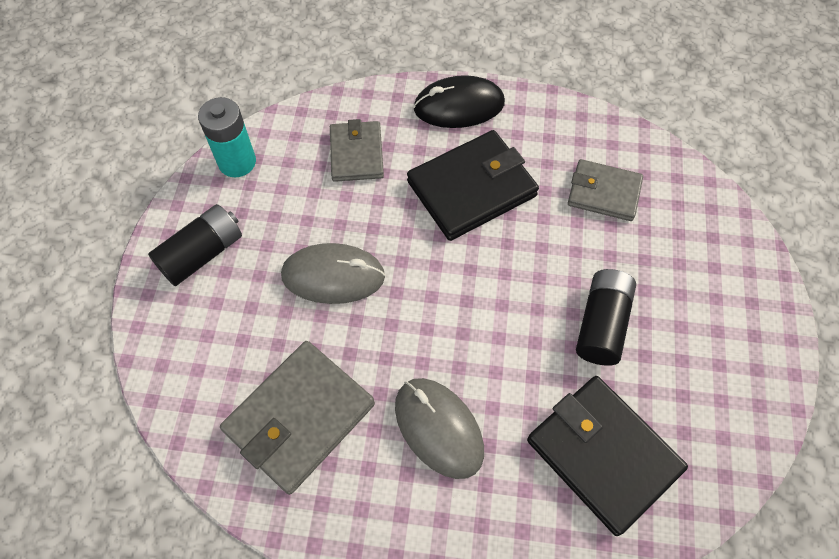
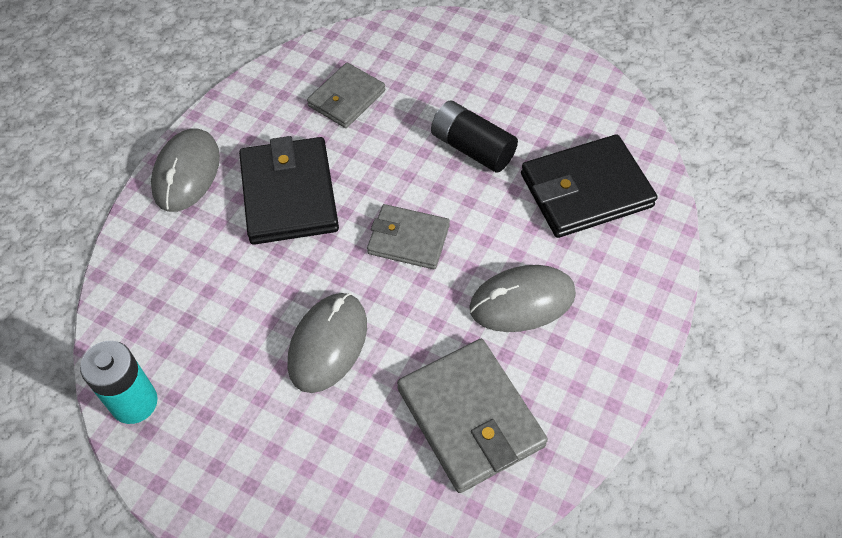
camera: 70 degrees left, 5 degrees down
(202, 253) = (238, 469): black battery -> none
(356, 154) = (192, 280): grey wallet -> grey wallet (408, 239)
(459, 106) = (186, 173): black mouse -> grey mouse

